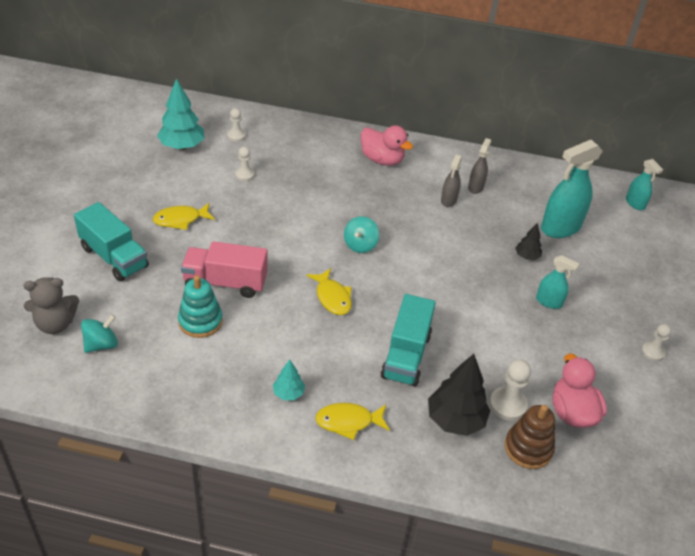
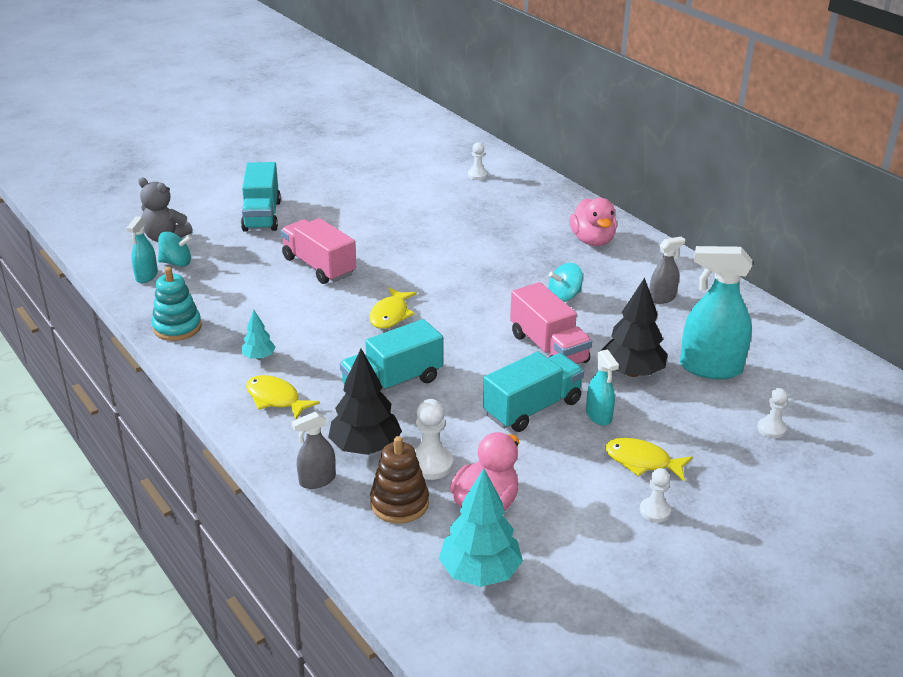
camera: 45 degrees right, 10 degrees down
(180, 220) = (345, 213): yellow fish -> yellow fish (642, 461)
(182, 146) = (420, 166): turquoise tree -> turquoise tree (480, 572)
(200, 321) = (263, 281): turquoise stacking toy -> turquoise stacking toy (177, 327)
(244, 175) = (444, 204): white pawn -> white pawn (771, 429)
(360, 245) = (472, 291): turquoise spinning top -> turquoise spinning top (564, 296)
(448, 200) = (615, 296): grey spray bottle -> grey spray bottle (317, 480)
(461, 266) = (548, 348): none -> pink truck
(509, 320) = (532, 408): none -> turquoise truck
(527, 256) = (632, 372): black tree -> black tree, size x1.91
(635, 203) = (846, 389): turquoise spray bottle -> turquoise spray bottle (146, 276)

